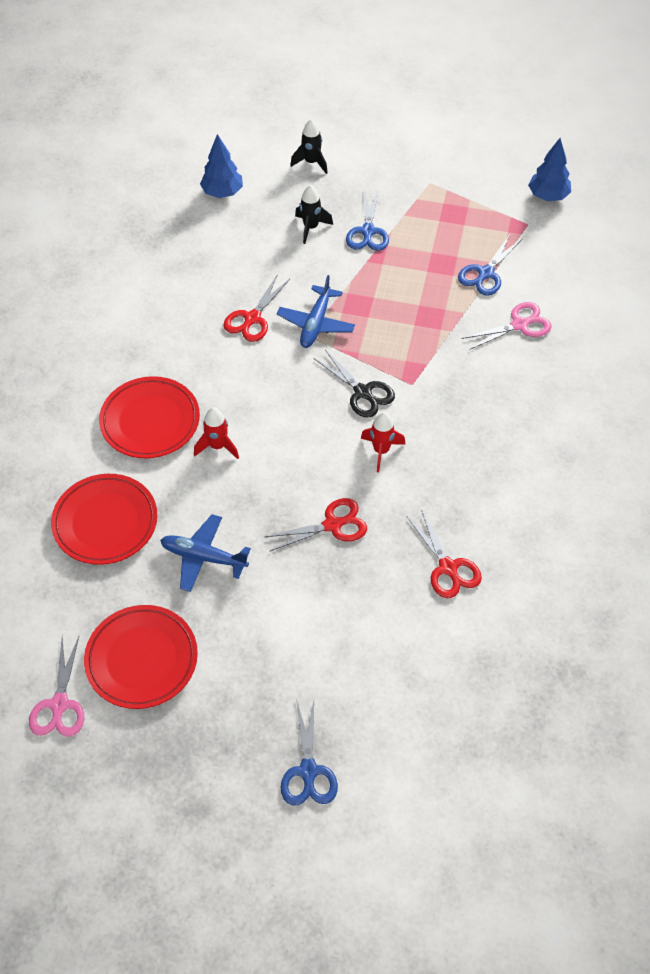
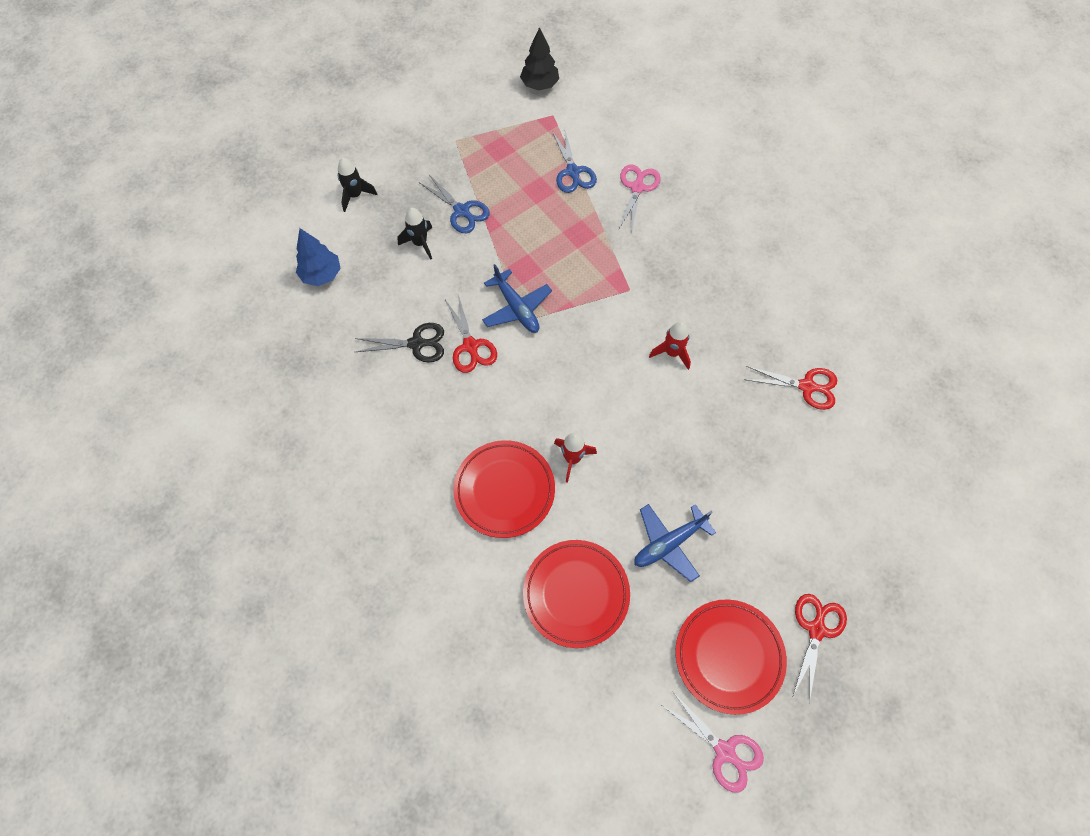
camera: 50 degrees left, 10 degrees up
(308, 771) = (910, 603): blue scissors -> none
(333, 525) = (711, 432): red scissors -> red scissors (816, 629)
(363, 393) = (609, 325): black scissors -> black scissors (417, 344)
(548, 196) = (539, 85): blue tree -> black tree

